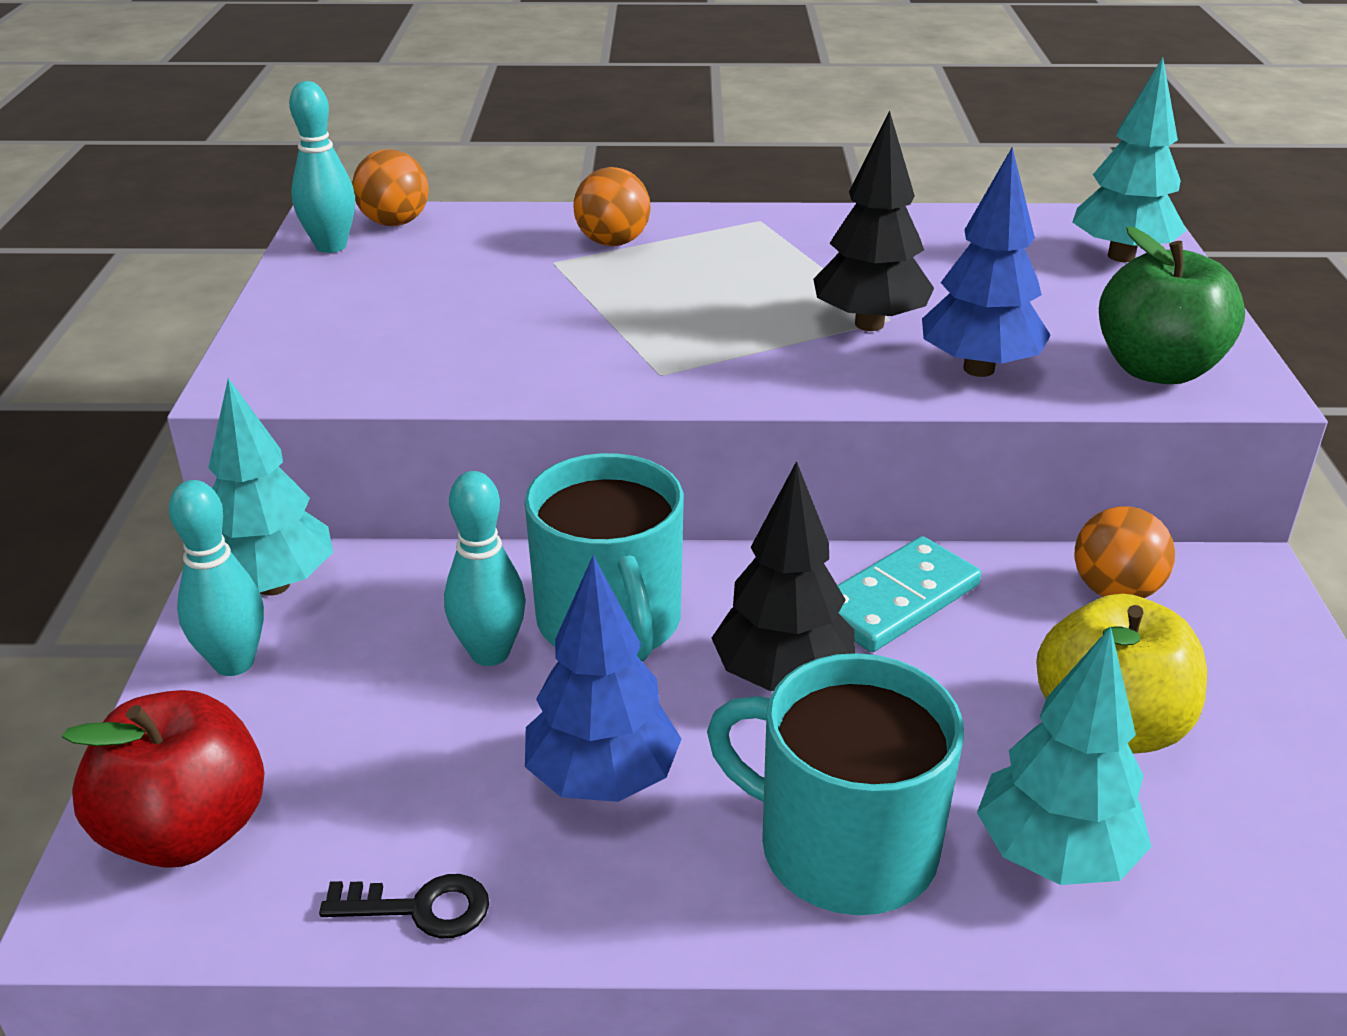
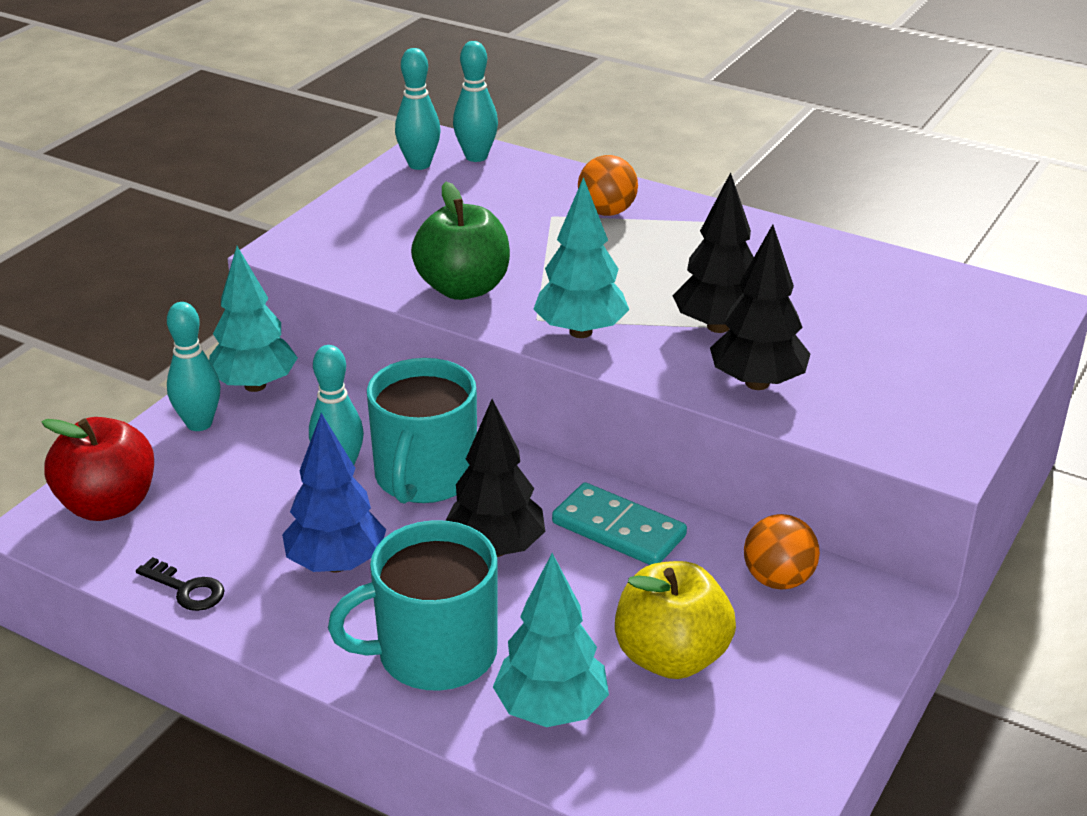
camera: 30 degrees right, 0 degrees up
(395, 223) = (476, 157): orange ball -> turquoise bowling pin
(842, 846) = (433, 653): turquoise mug -> turquoise mug turned 75 degrees counterclockwise
(896, 600) = (619, 529): turquoise domino -> turquoise domino turned 45 degrees clockwise
(979, 369) = (757, 383): blue tree -> black tree
(1121, 256) = (985, 330): turquoise tree -> turquoise tree (580, 332)
(1157, 369) = (891, 425): green apple -> green apple (463, 288)

